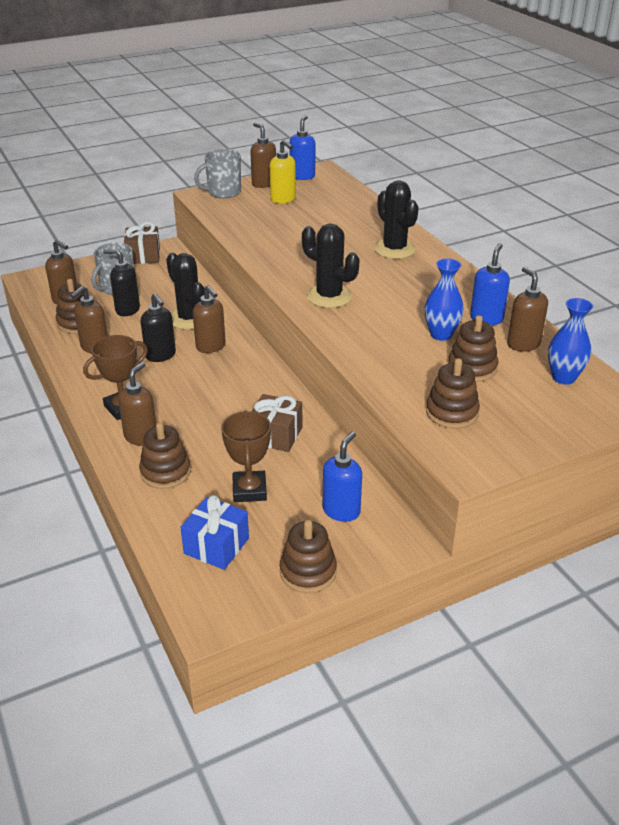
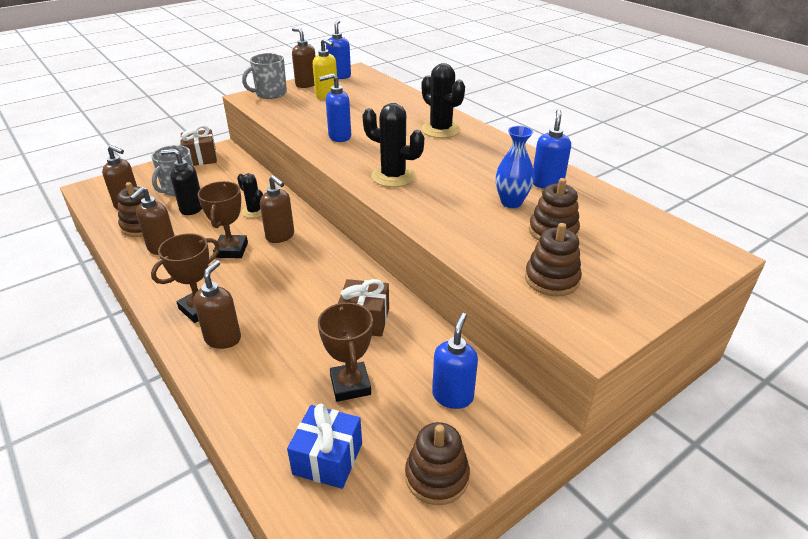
camera: 10 degrees left, 0 degrees up
(161, 355) = (231, 250): black soap dispenser -> brown trophy
(165, 472) = (255, 375): brown stacking toy -> none
(189, 318) = (254, 211): black cactus -> black cactus, size x0.61
(285, 248) = (339, 137): none -> blue soap dispenser
(523, 344) = (590, 204): brown soap dispenser -> none
(563, 377) = (642, 232): blue vase -> none

